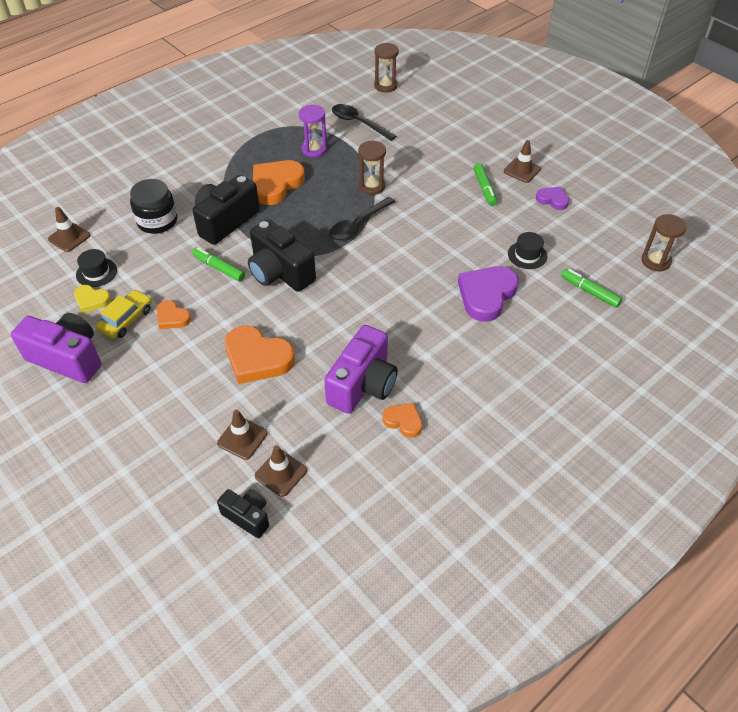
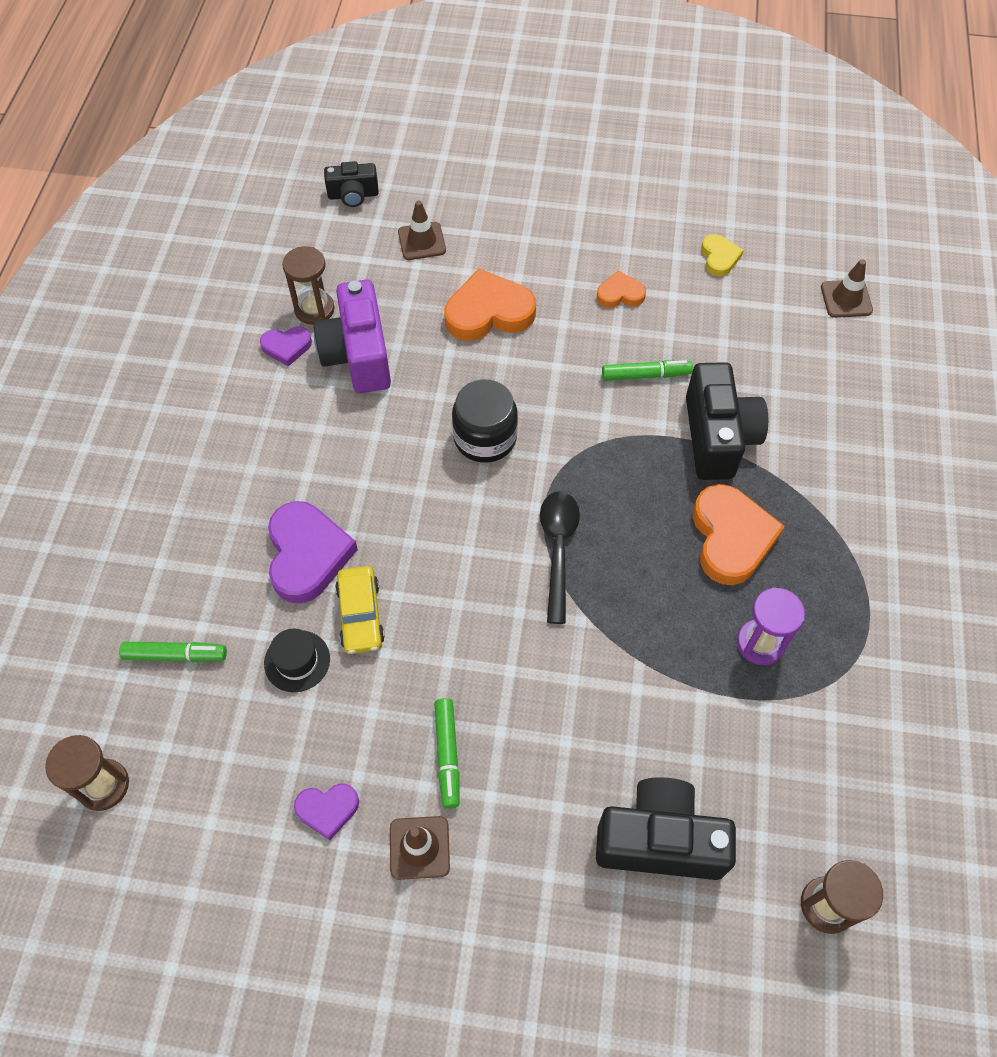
camera: 140 degrees right, 10 degrees up
(67, 358) = (659, 201): purple camera -> none
(91, 300) = (719, 257): yellow heart -> yellow heart turned 105 degrees clockwise
(96, 272) = (758, 285): black hat -> none
(126, 319) = (660, 263): yellow car -> yellow car (360, 615)
(157, 221) = (790, 382): black jar -> black jar (485, 438)
(280, 272) = (575, 416): black camera -> black camera (659, 840)
(281, 473) = (359, 238): brown traffic cone -> none
(358, 123) = (763, 758): black spoon -> none
(372, 186) = (608, 632): brown hourglass -> brown hourglass (314, 309)
(403, 421) = (286, 347): orange heart -> purple heart
(484, 188) = (447, 755): green marker -> green marker turned 135 degrees counterclockwise

